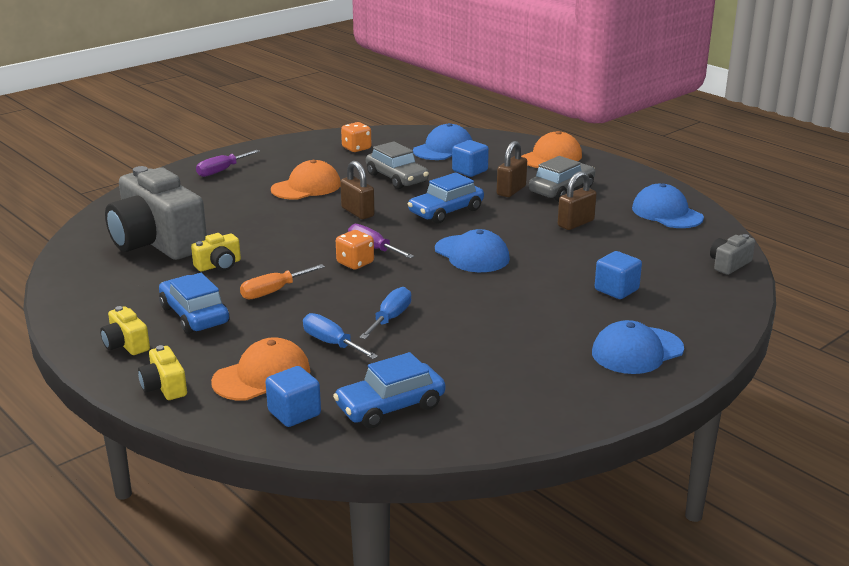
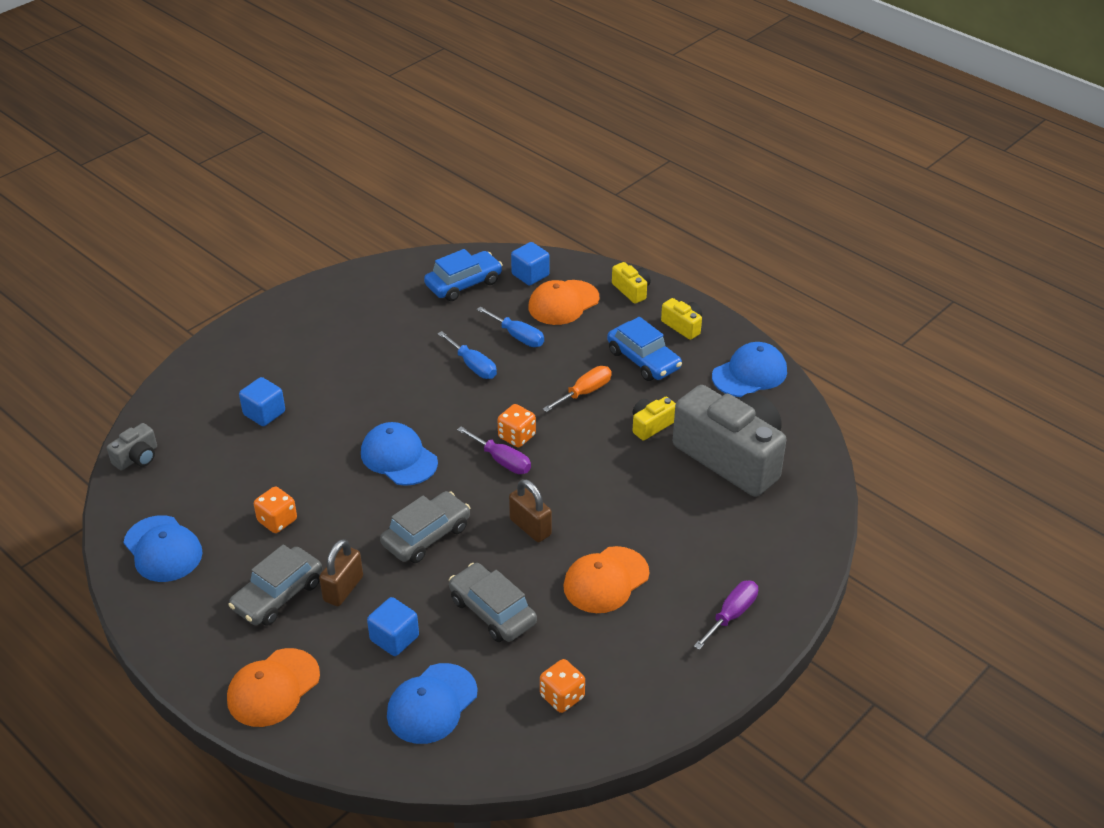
camera: 175 degrees right, 15 degrees up
(390, 318) = (473, 366): blue screwdriver -> blue screwdriver turned 60 degrees counterclockwise
(446, 211) = (426, 535): blue car -> grey car
(575, 223) = (277, 521): brown padlock -> orange dice
(637, 351) = (269, 343): blue cap -> blue cap (749, 374)

